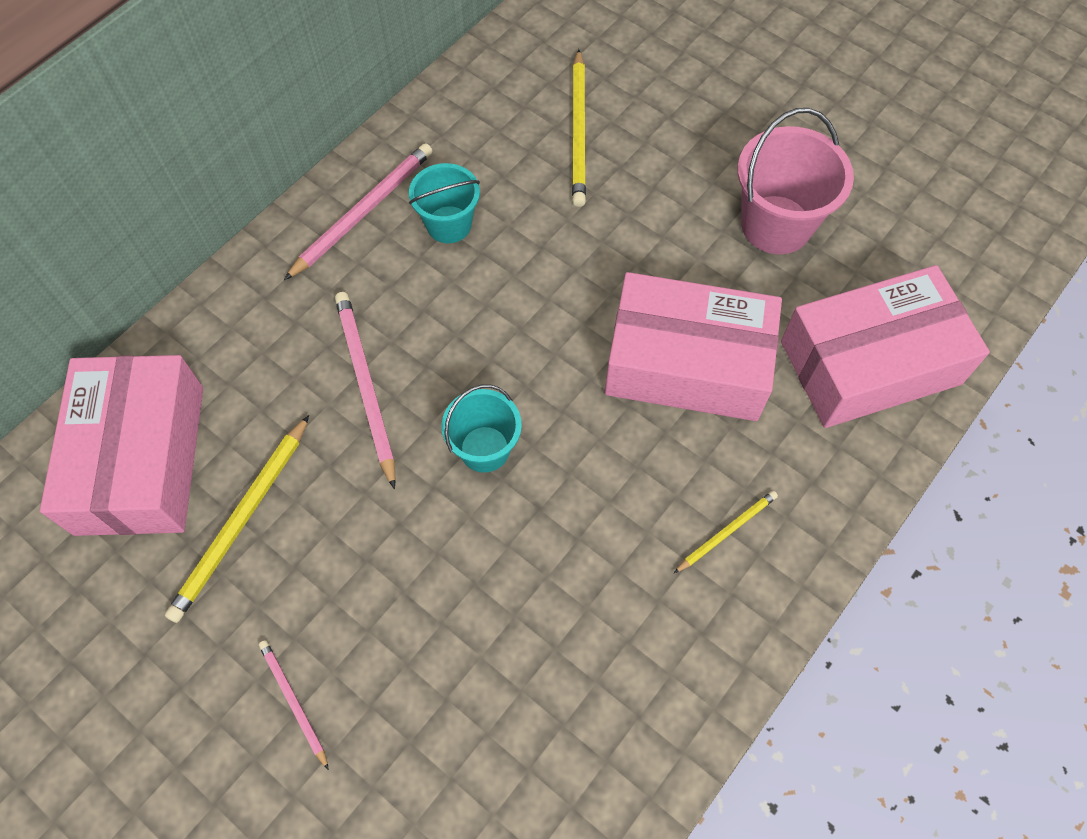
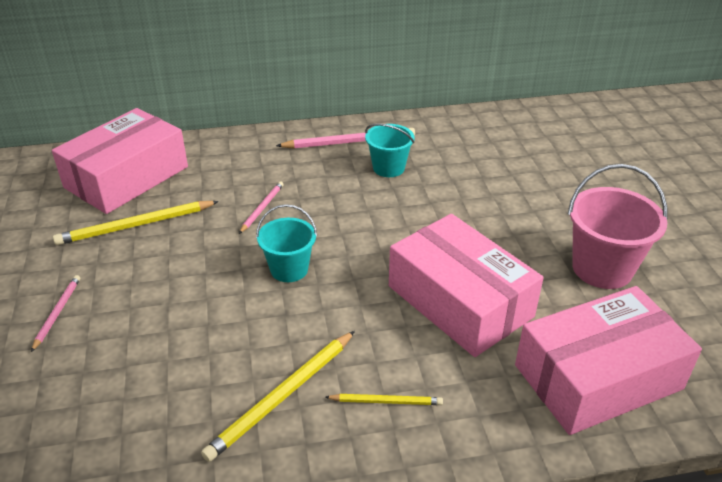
camera: 40 degrees right, 25 degrees down
(366, 386) = (262, 208): pink pencil -> pink pencil, size x0.56
(579, 131) = (513, 165): yellow pencil -> yellow pencil (283, 396)
(870, 363) = (598, 377): pink box -> pink box turned 45 degrees counterclockwise

